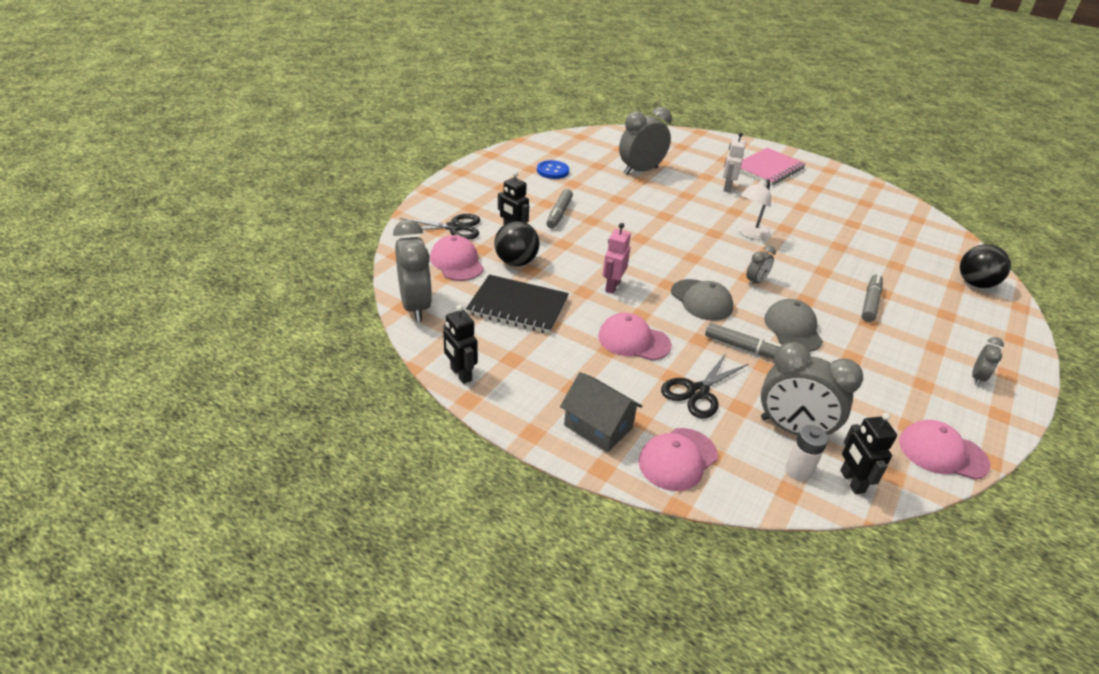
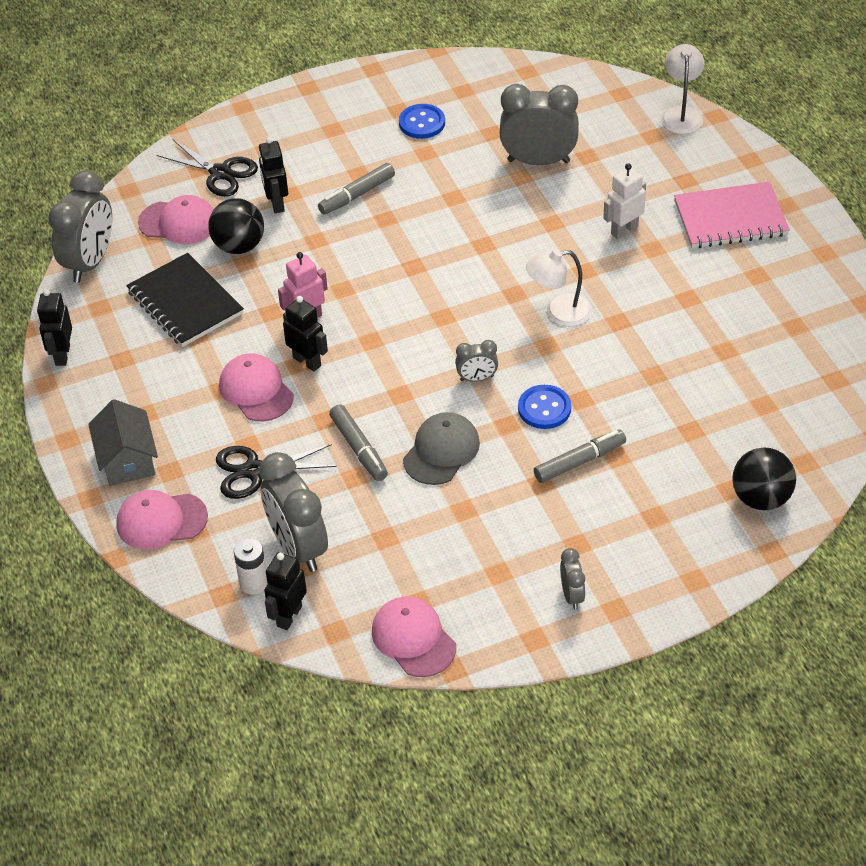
camera: 40 degrees right, 10 degrees up
(457, 262) = (178, 222): pink cap -> pink cap turned 90 degrees clockwise
(644, 310) = (307, 361): none -> black robot
(683, 135) = (681, 114): none -> white lamp
(701, 300) = (384, 375): grey cap -> none
(812, 283) = (544, 408): none -> blue button
(977, 377) = (572, 595): grey clock -> grey clock turned 75 degrees counterclockwise

